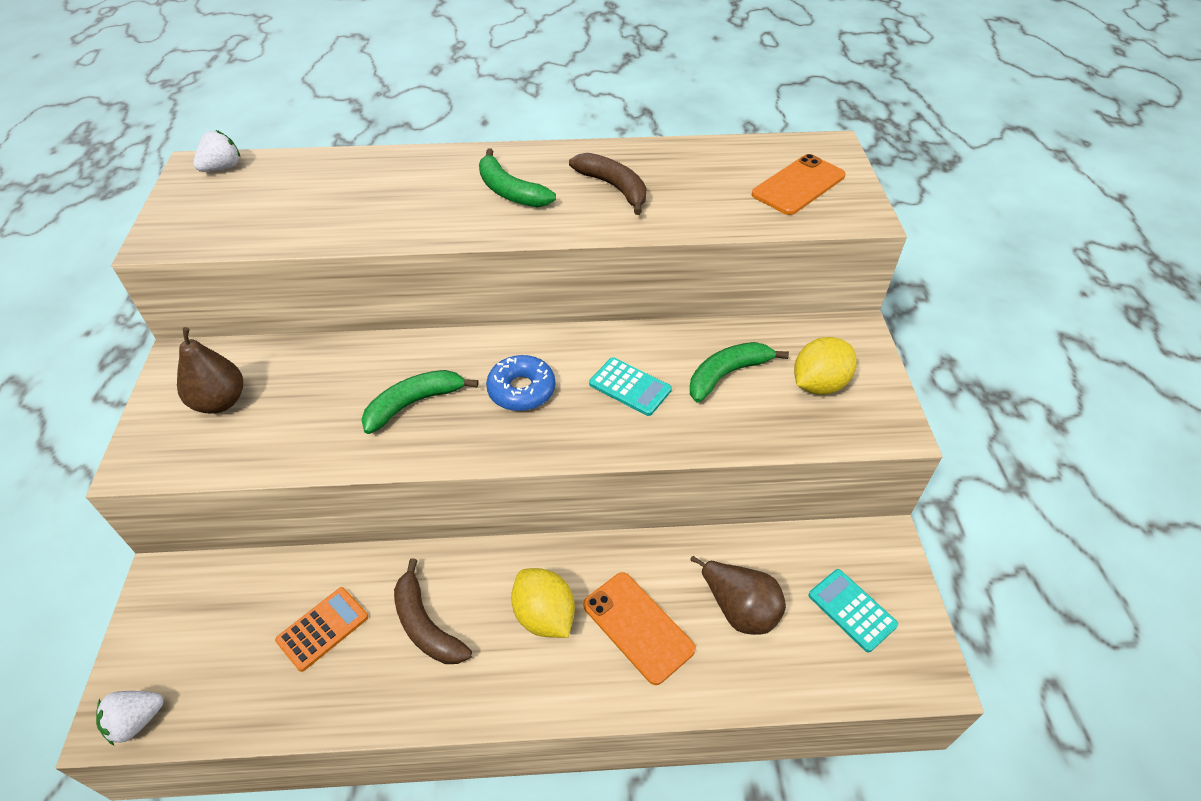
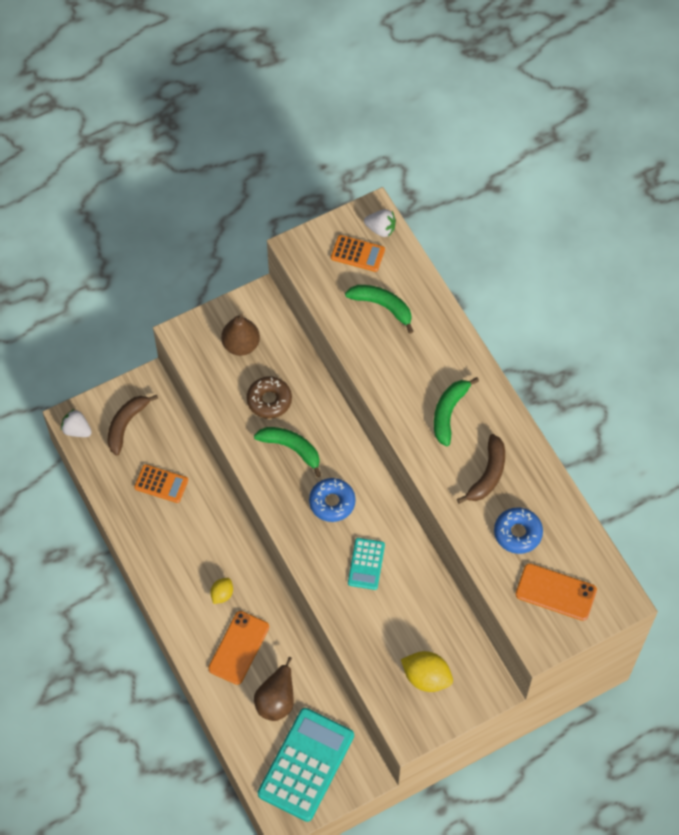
camera: 65 degrees right, 15 degrees up
(230, 194) = (357, 254): none -> orange calculator
(326, 401) = (269, 400): none -> brown donut
(426, 625) = (187, 535): brown banana -> brown banana (126, 425)
(544, 616) = (222, 594): yellow lemon -> yellow lemon, size x0.59
(705, 189) = (517, 533): none -> blue donut
(727, 374) = (407, 618): green banana -> green banana (382, 306)
(852, 610) = (306, 764): turquoise calculator -> turquoise calculator, size x1.98

